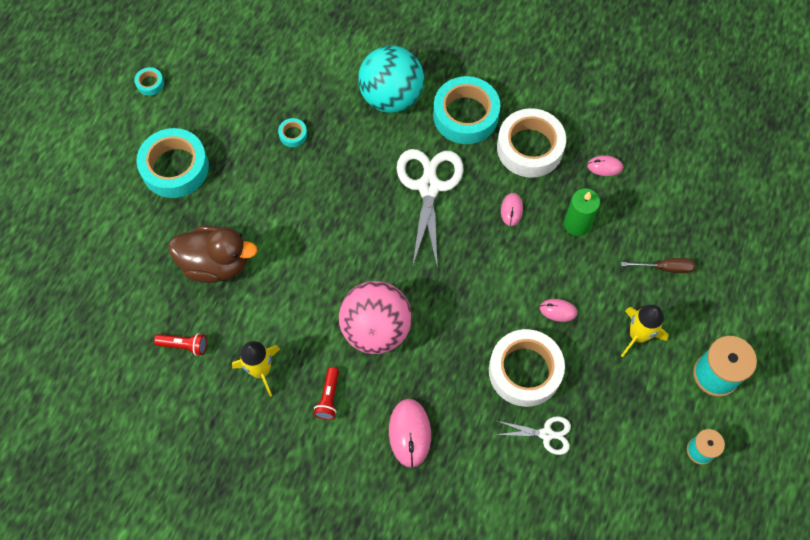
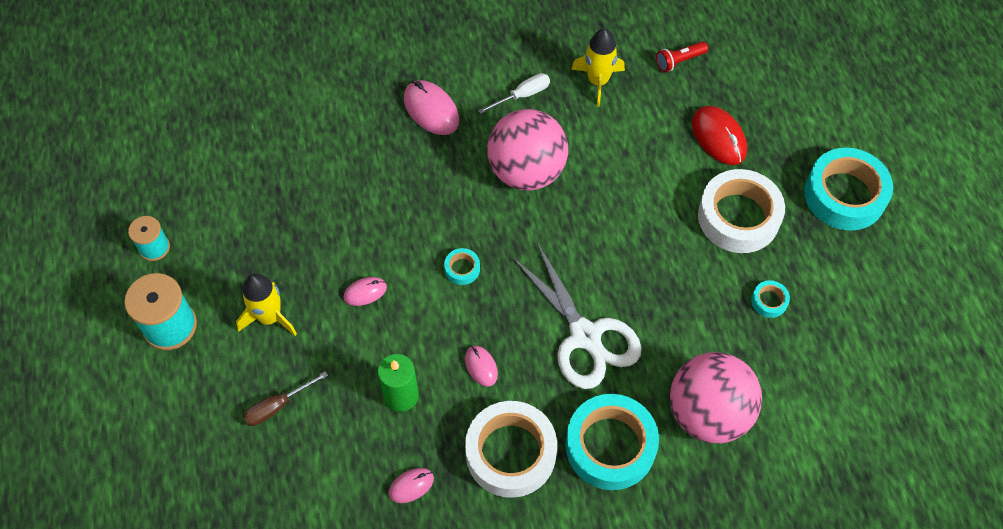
camera: 145 degrees right, 5 degrees down
(150, 83) = (961, 260): turquoise tape -> turquoise tape (462, 269)
(216, 264) = (718, 137): brown duck -> red mouse
(328, 397) = (522, 95): red flashlight -> white screwdriver
(391, 97) = (708, 413): turquoise ball -> pink ball
(525, 371) = (362, 218): white tape -> white tape (738, 217)
(546, 434) = (308, 178): white scissors -> none

